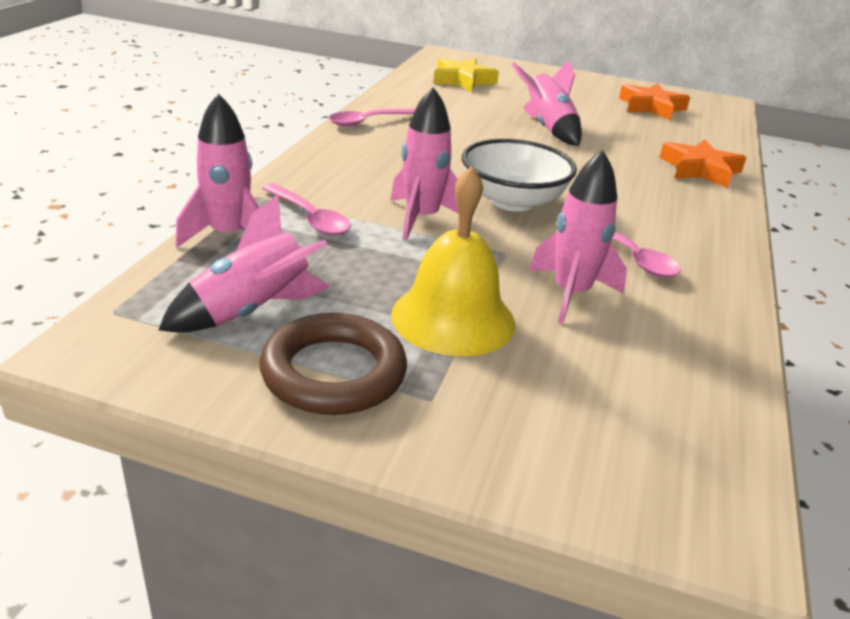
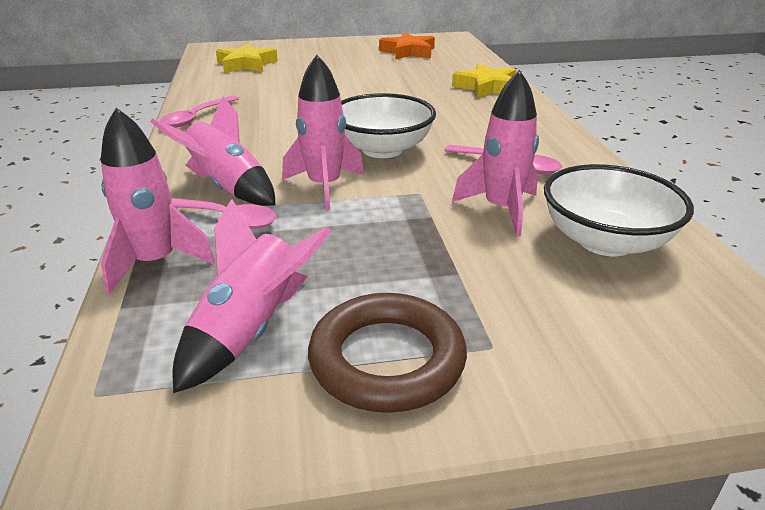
camera: 25 degrees left, 0 degrees up
(453, 318) = (436, 264): yellow bell -> none
(548, 128) = (351, 85): pink rocket -> pink rocket (227, 187)
(647, 359) = (605, 241): none -> white bowl
(700, 170) = (487, 87): orange star -> yellow star

